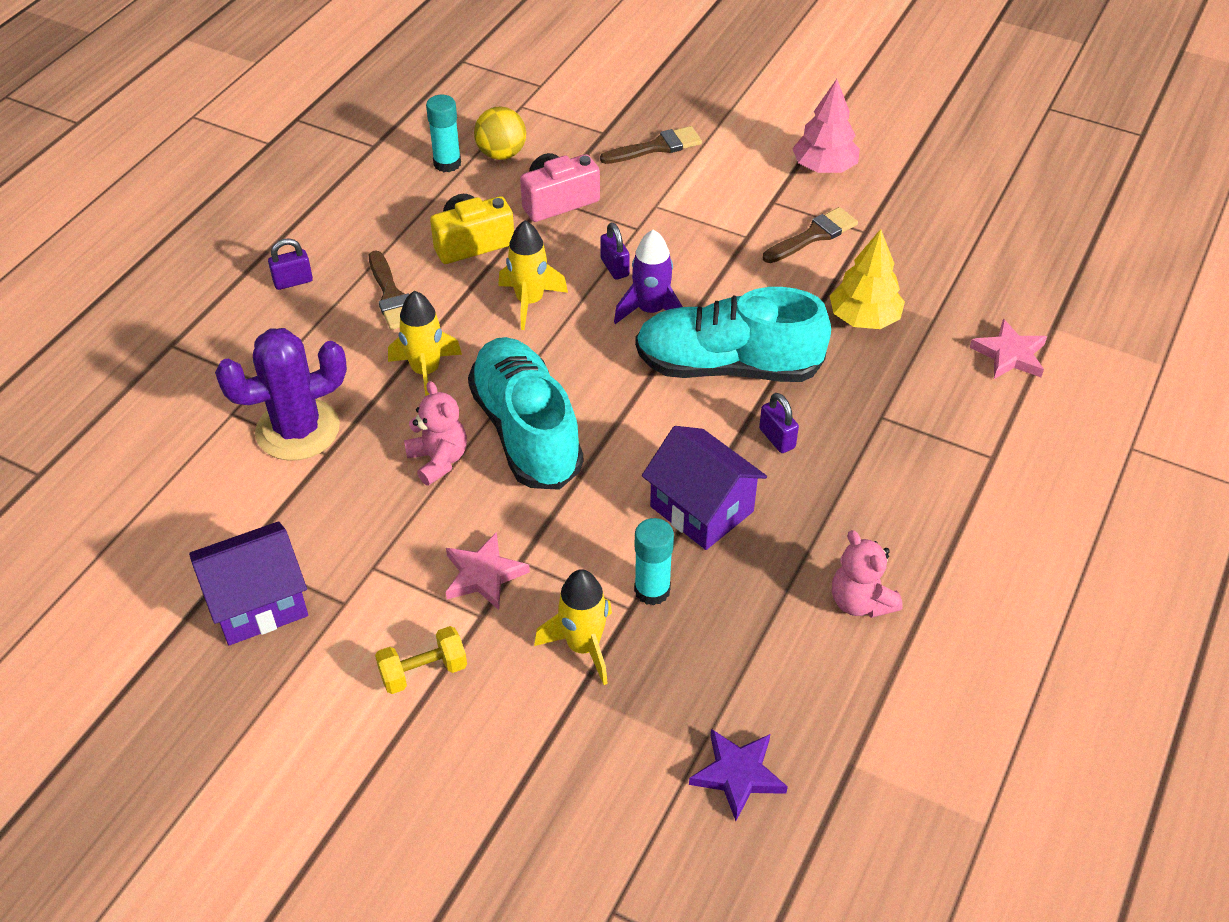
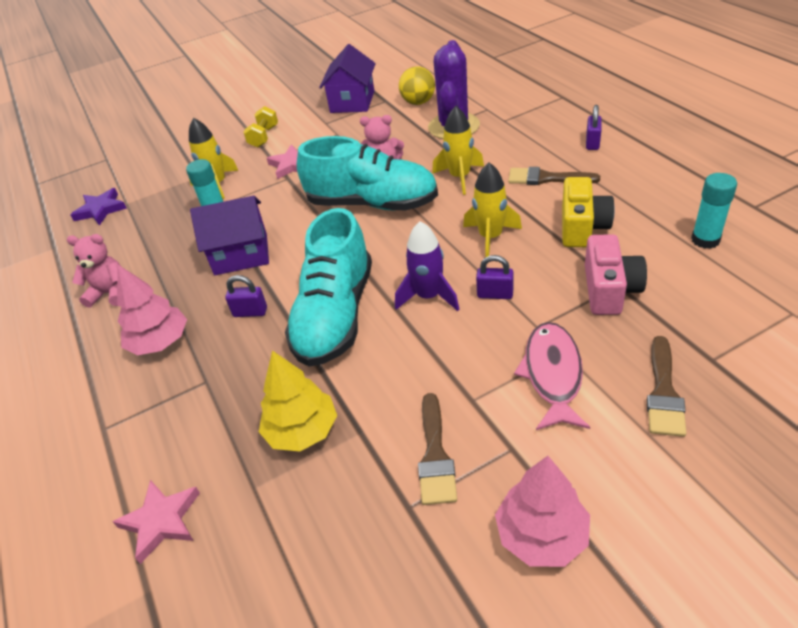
camera: 130 degrees right, 5 degrees down
(501, 154) = (705, 276): yellow ball -> yellow ball (418, 102)
(684, 203) = (552, 374): none -> pink fish
(727, 366) = (335, 315): turquoise shoe -> turquoise shoe turned 150 degrees clockwise
(876, 489) = (160, 342): none -> pink tree

